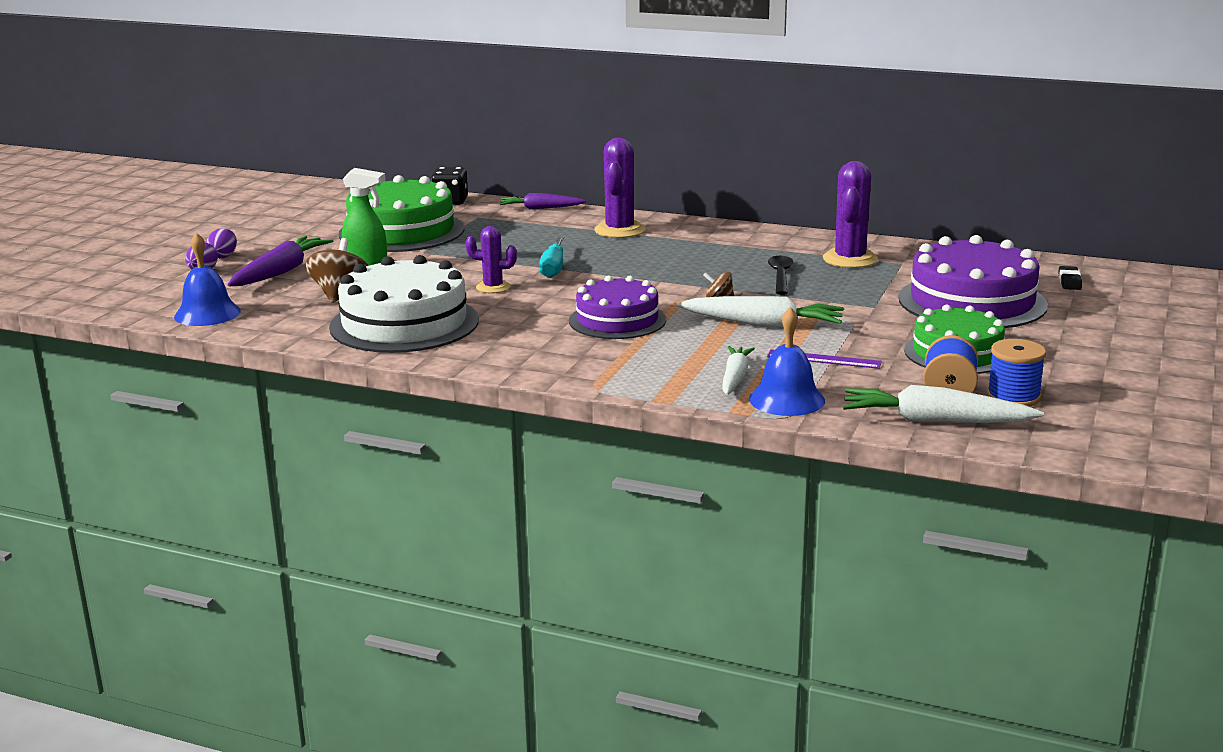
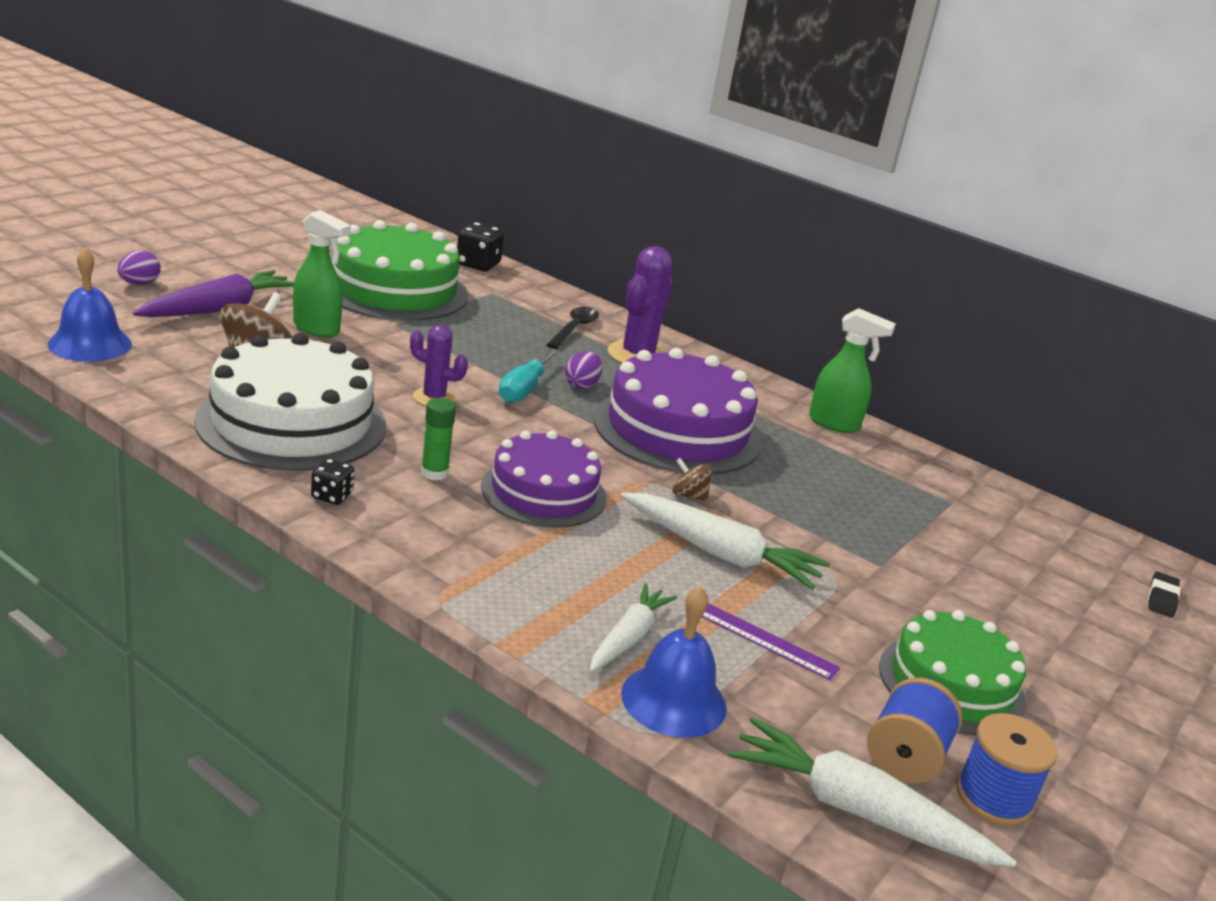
camera: 10 degrees right, 5 degrees up
(223, 256) = (178, 270): purple egg -> purple egg (581, 385)
(472, 355) = (331, 496): none -> black dice
(532, 327) = (434, 473): none -> green glue stick
(540, 208) = (569, 300): purple carrot -> none
(780, 276) = (787, 479): black spoon -> black spoon (574, 329)
(791, 238) = (834, 424): none -> green spray bottle
(850, 259) = (889, 477): purple cactus -> none
(972, 301) = (1014, 595): purple cake -> purple cake (677, 430)

